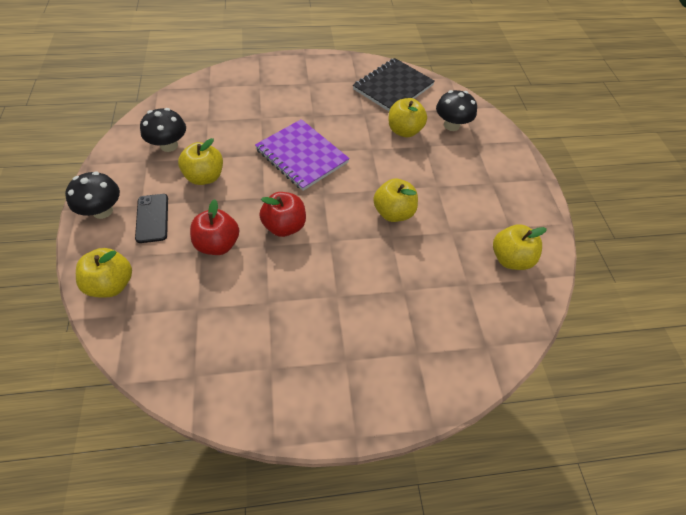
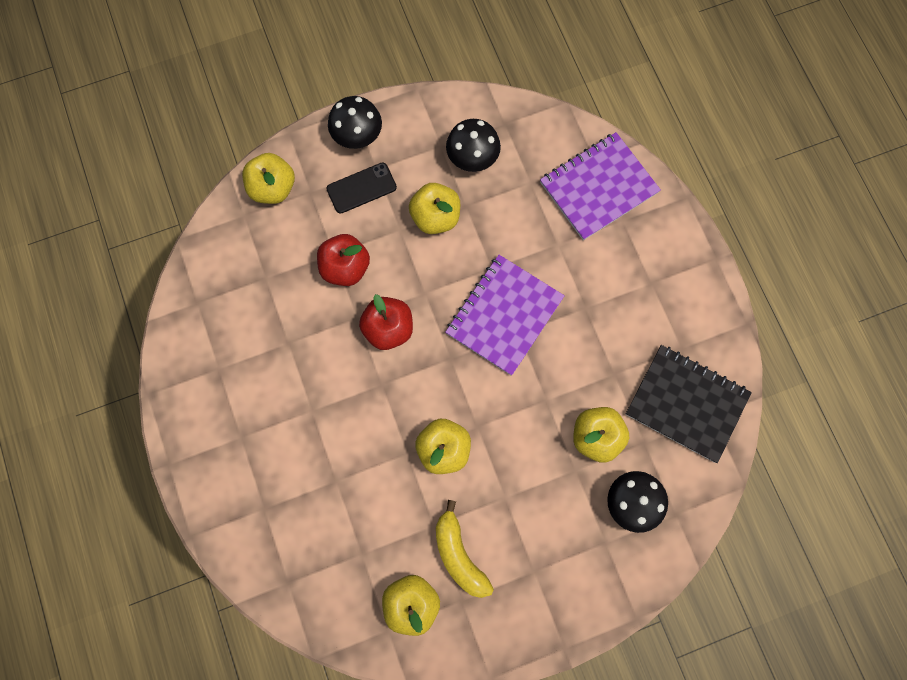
camera: 80 degrees right, 20 degrees up
(230, 89) = (598, 187): none -> purple notebook
(475, 221) = (459, 555): none -> yellow banana

